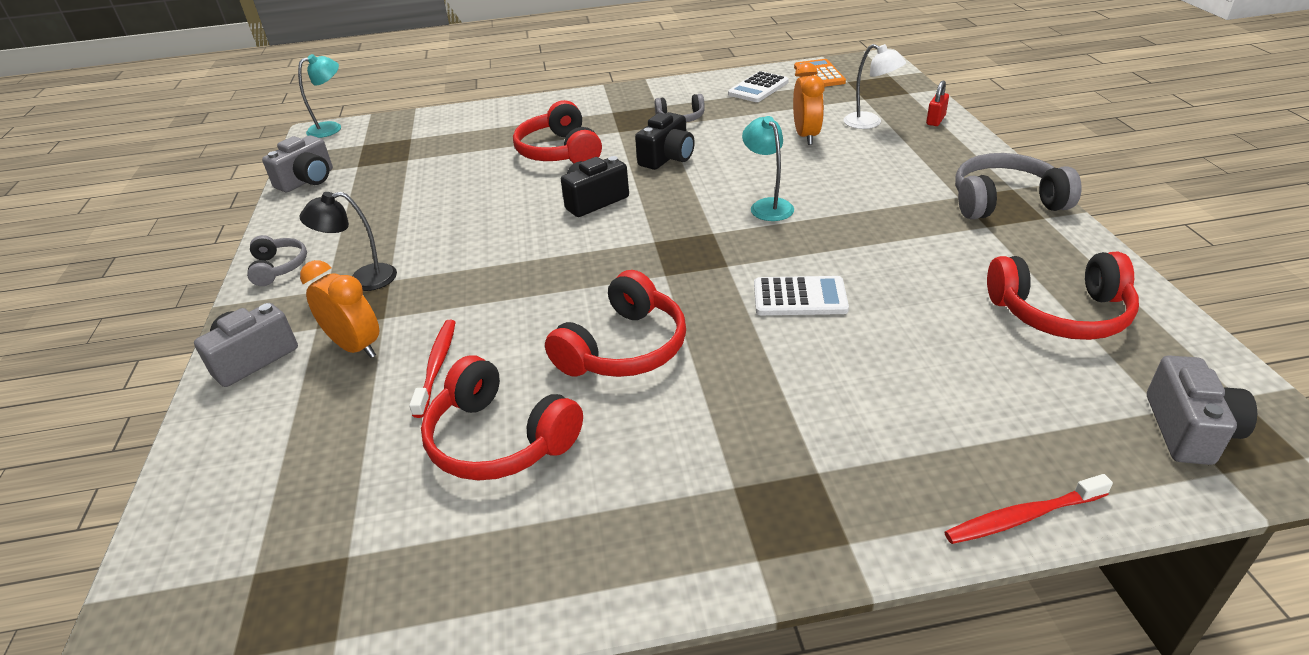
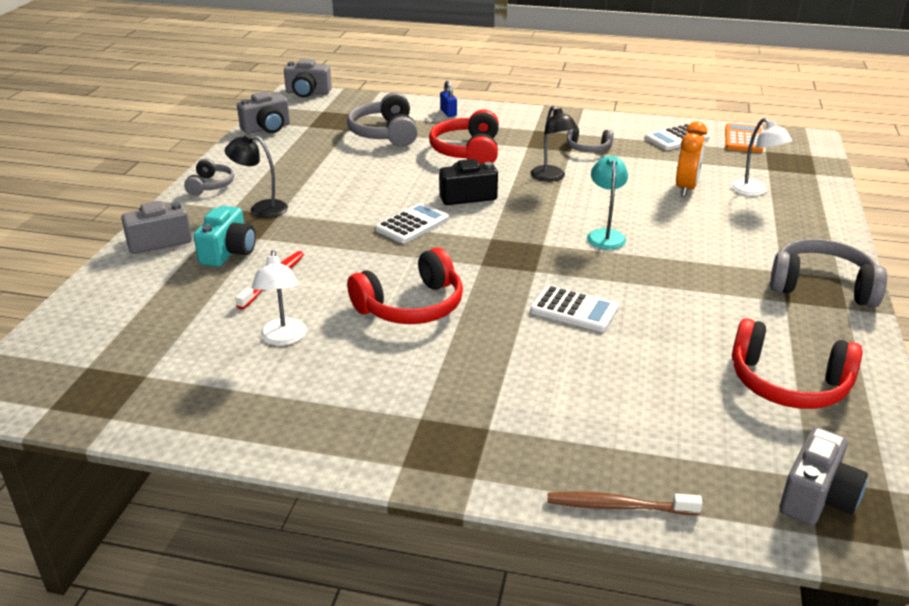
camera: 20 degrees right, 5 degrees down
(331, 128) = (307, 93): turquoise lamp -> grey camera
(356, 347) = (228, 252): orange clock -> turquoise camera
(453, 153) = (385, 133): none -> grey headphones
(499, 439) = (283, 338): red headphones -> white lamp
(508, 114) = (448, 113): none -> blue padlock
(557, 249) = (412, 224): none -> white calculator
(667, 158) = (551, 177): black camera -> black lamp
(935, 120) = (820, 203): red padlock -> none
(1022, 517) = (618, 506): red toothbrush -> brown toothbrush

